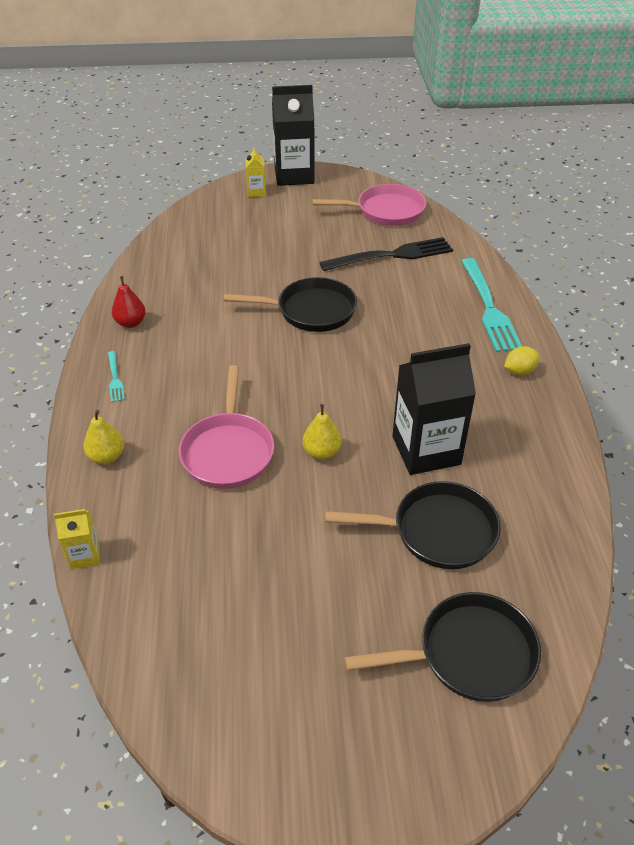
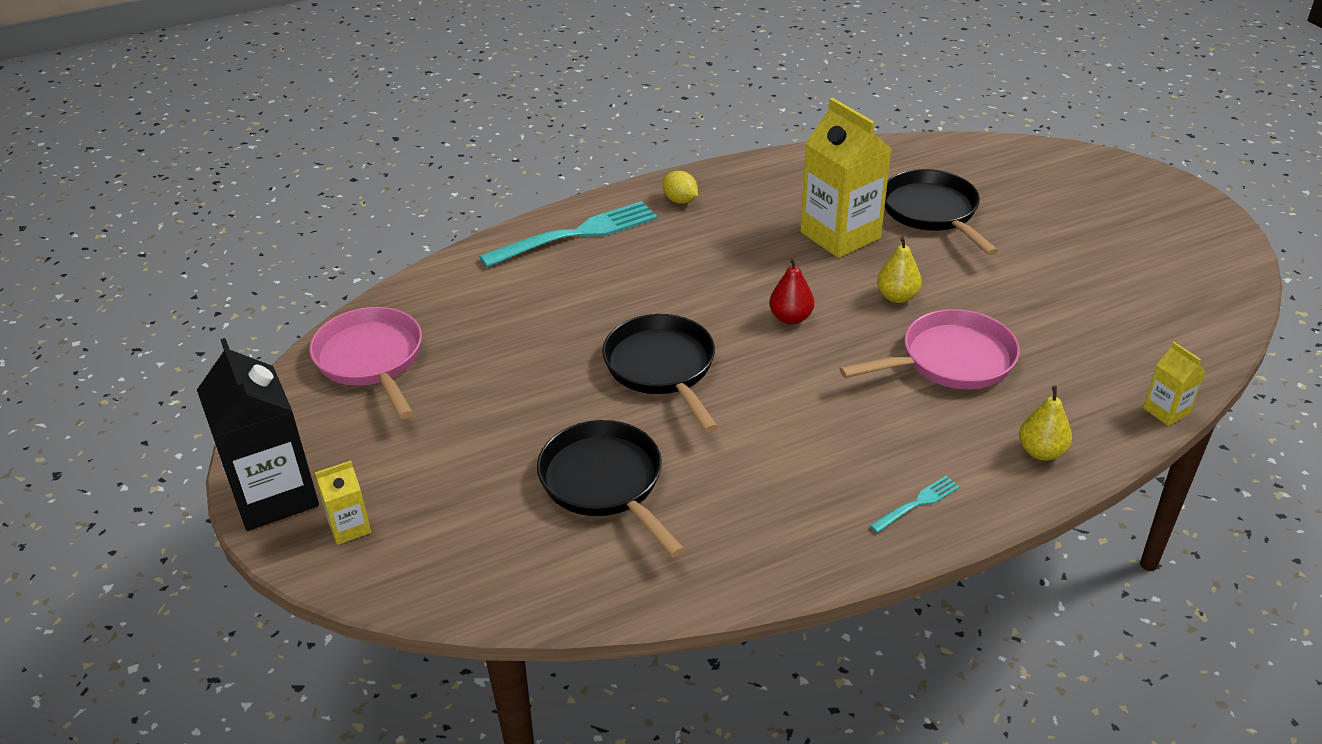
camera: 110 degrees left, 5 degrees down
(131, 323) = (798, 539): red pear -> red pear (790, 318)
(391, 255) = (495, 329): black fork -> none
(426, 450) = (840, 235): black carton -> yellow carton
(469, 654) = (1033, 179): black pan -> black pan (605, 483)

